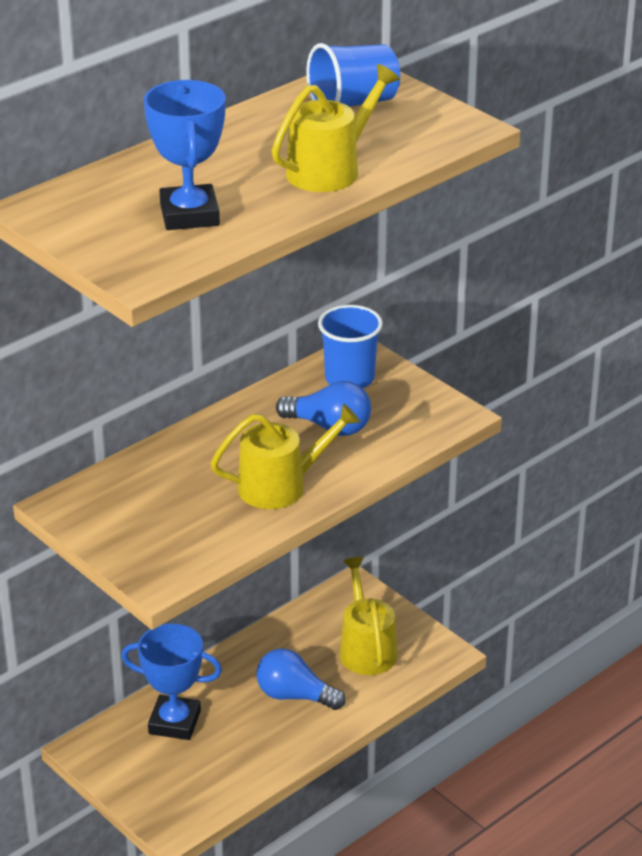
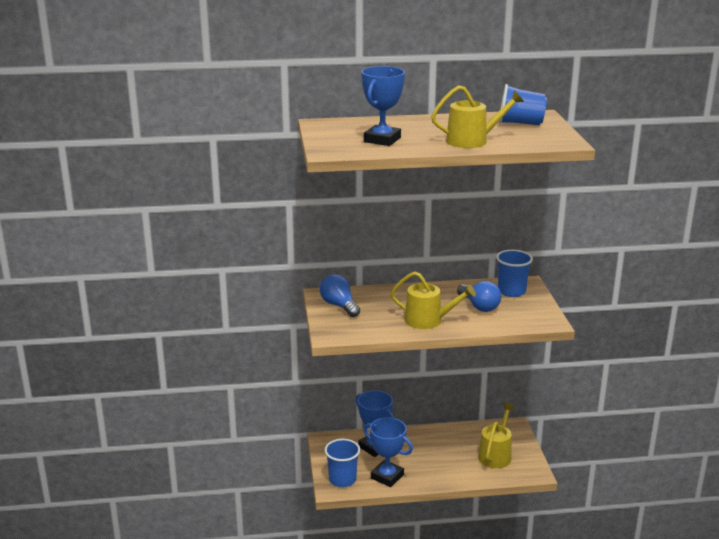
camera: 35 degrees right, 10 degrees down
(175, 803) = (342, 479): none -> blue cup
(238, 764) = (387, 476): none -> blue trophy
(294, 696) = (441, 460): blue light bulb -> blue light bulb (339, 306)

